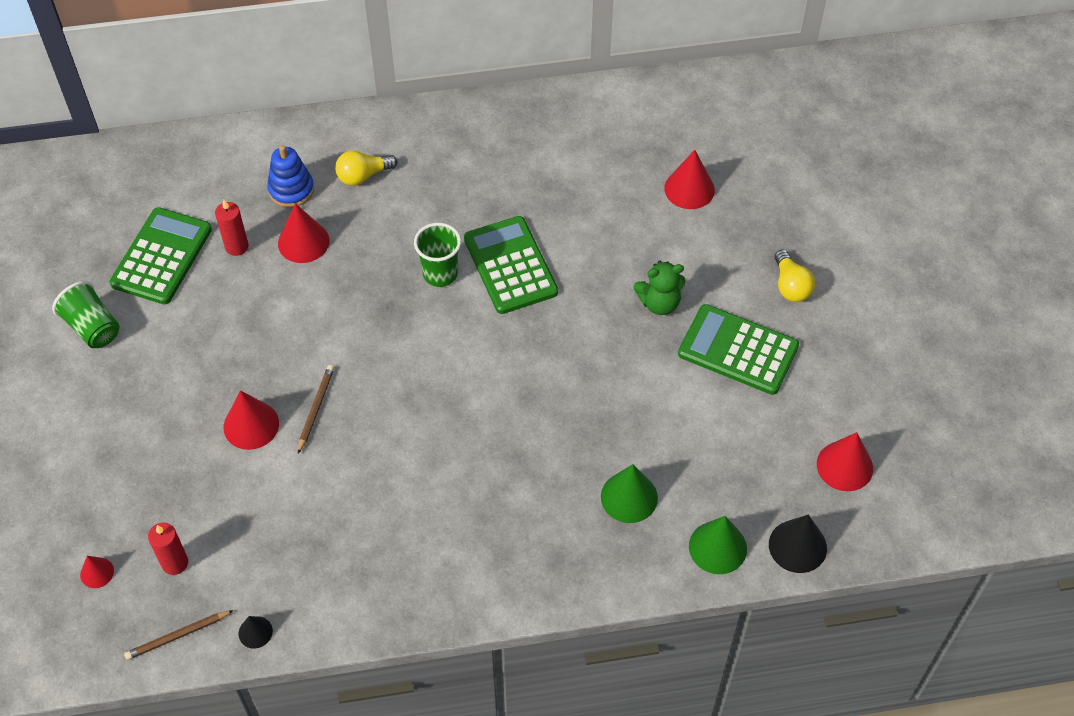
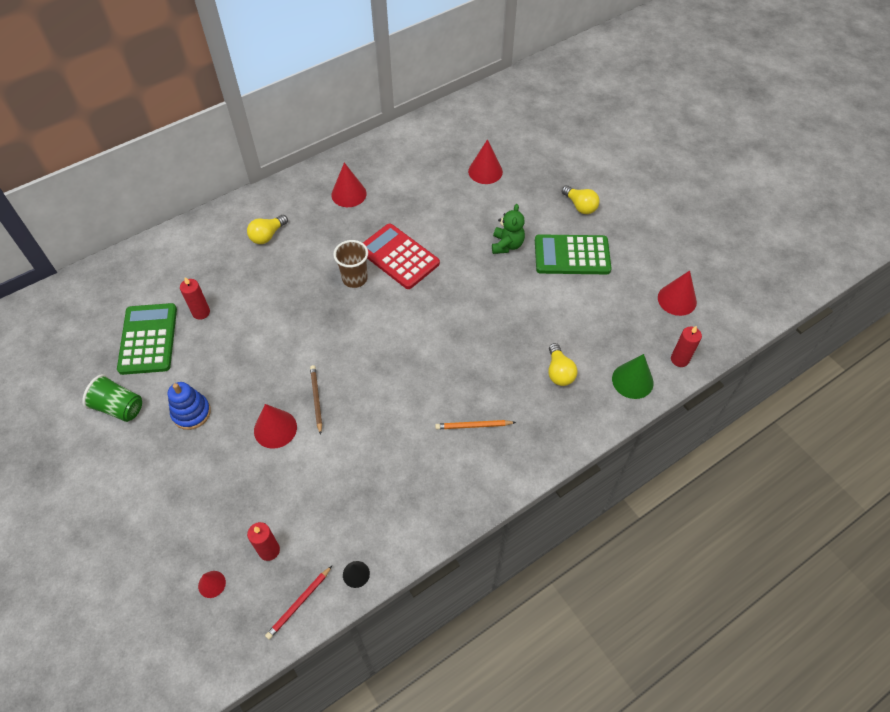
camera: 25 degrees left, 0 degrees up
(178, 636) = (299, 603): brown pencil -> red pencil
(291, 190) = (221, 262): blue stacking toy -> blue stacking toy (191, 413)
(303, 242) = (248, 292): red cone -> red cone (349, 194)
(440, 274) = (354, 278): green cup -> brown cup
(484, 519) = (473, 426): none -> orange pencil
(510, 266) = (398, 257): green calculator -> red calculator
(629, 497) = (559, 372): green cone -> yellow light bulb
(659, 303) = (507, 245): green teddy bear -> green teddy bear turned 45 degrees counterclockwise
(797, 546) = (679, 359): black cone -> red candle

